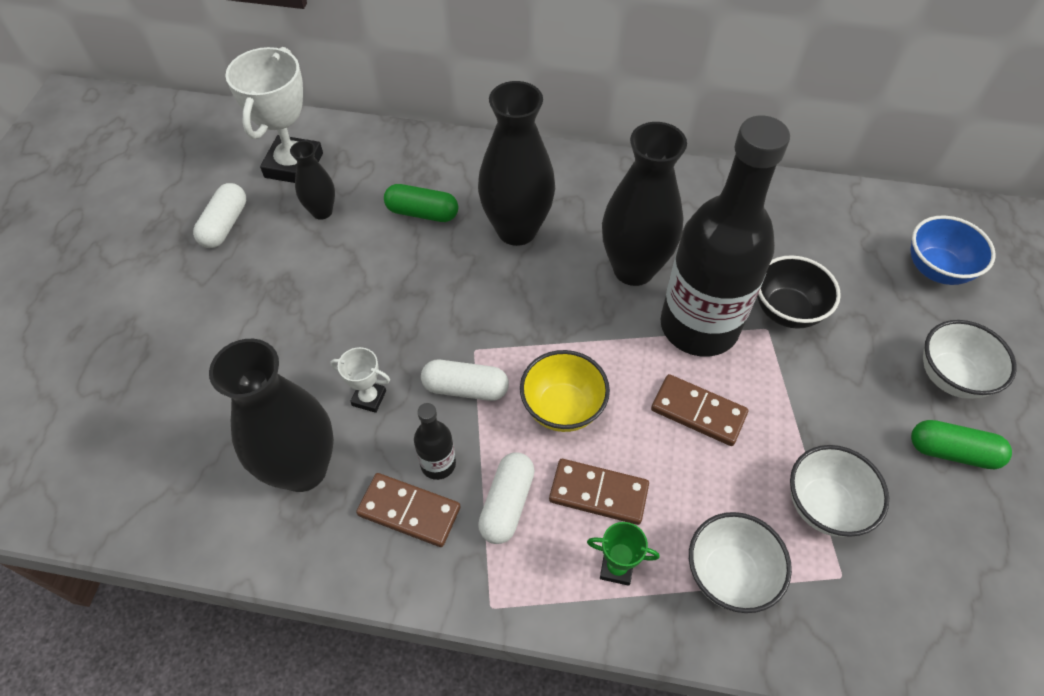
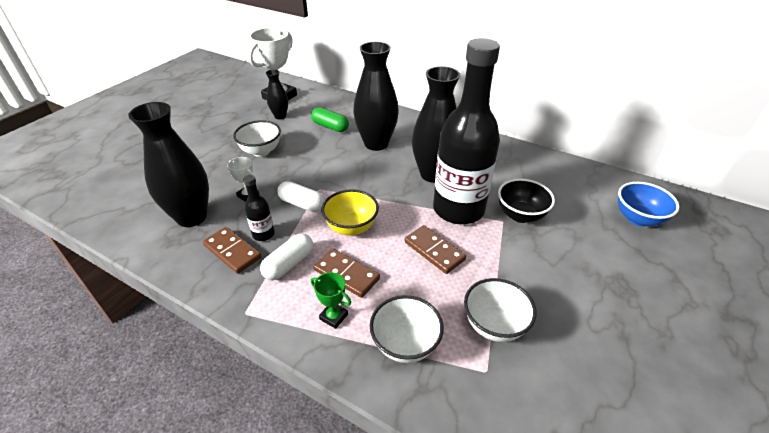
camera: 20 degrees right, 15 degrees down
(225, 225) = (230, 112): white capsule -> none
(951, 377) = (624, 278): white bowl -> white bowl (261, 151)
(952, 452) = (607, 321): green capsule -> none

